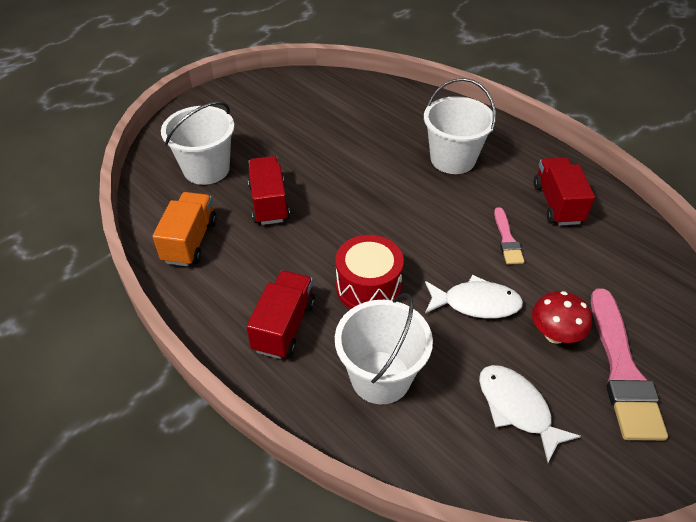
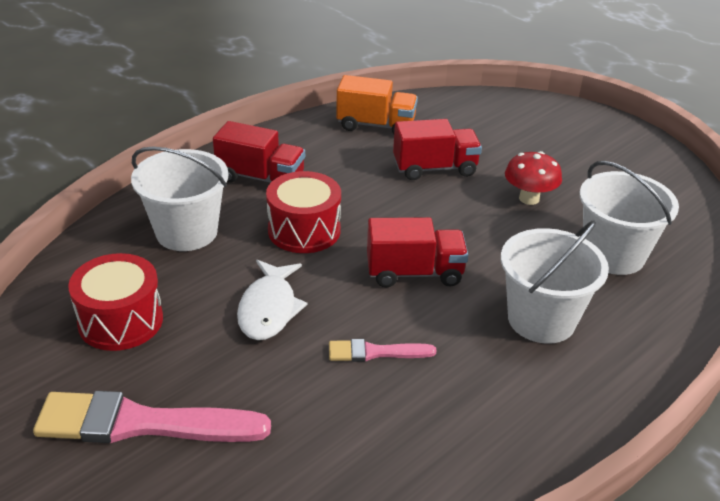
camera: 90 degrees right, 10 degrees down
(206, 169) = (485, 129): white bucket -> white bucket (613, 255)
(517, 408) = (120, 321): white fish -> red drum
(554, 335) = (209, 370): red mushroom -> red mushroom (529, 198)
(557, 204) = (453, 421): red truck -> red truck (414, 272)

